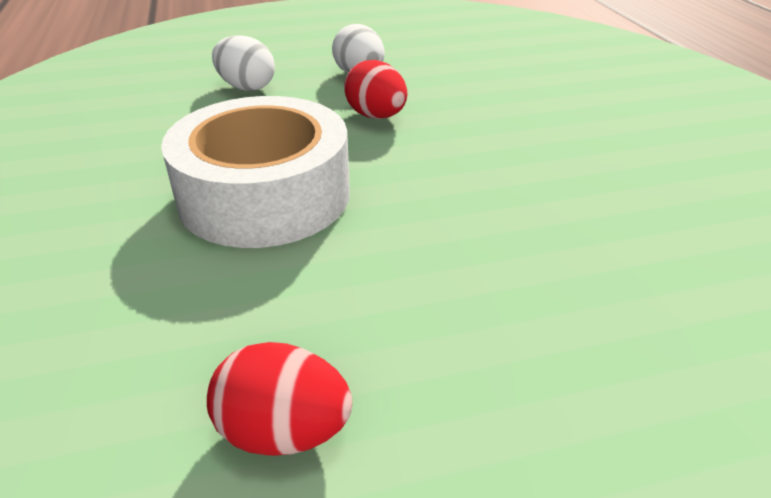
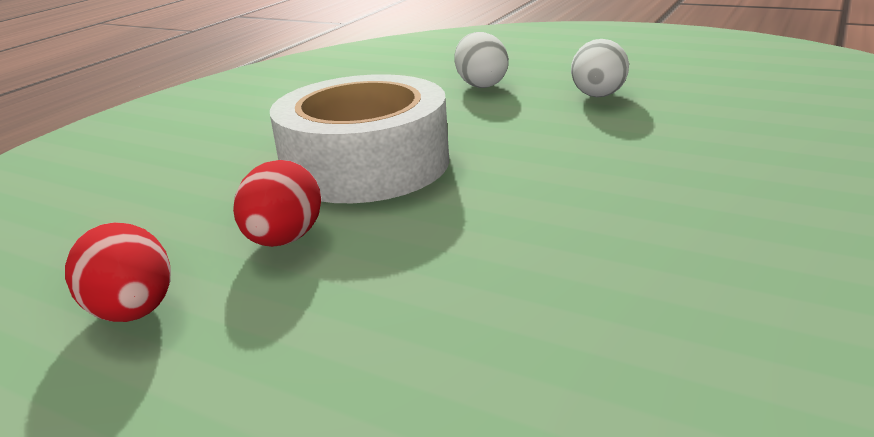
camera: 45 degrees right, 10 degrees down
(376, 116) = (554, 133): red egg -> red egg (284, 240)

